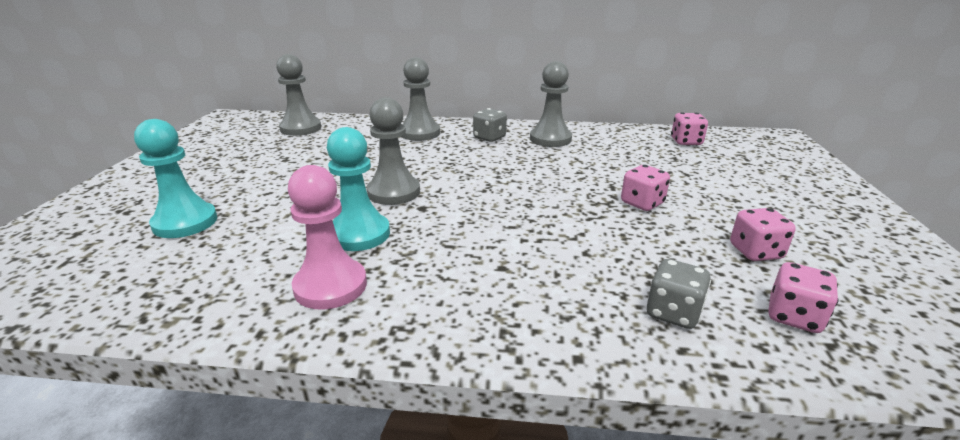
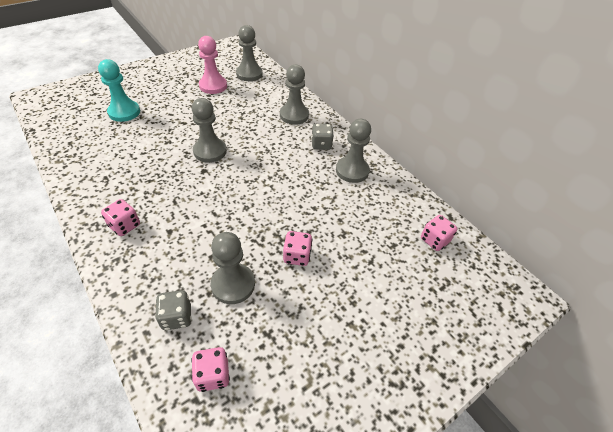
camera: 45 degrees right, 20 degrees up
(330, 286) = (110, 185): pink pawn -> pink pawn (213, 86)
(359, 234) = (158, 166): turquoise pawn -> none
(650, 253) = (233, 284): none -> grey pawn
(755, 252) = (279, 335): pink dice -> pink dice (125, 225)

